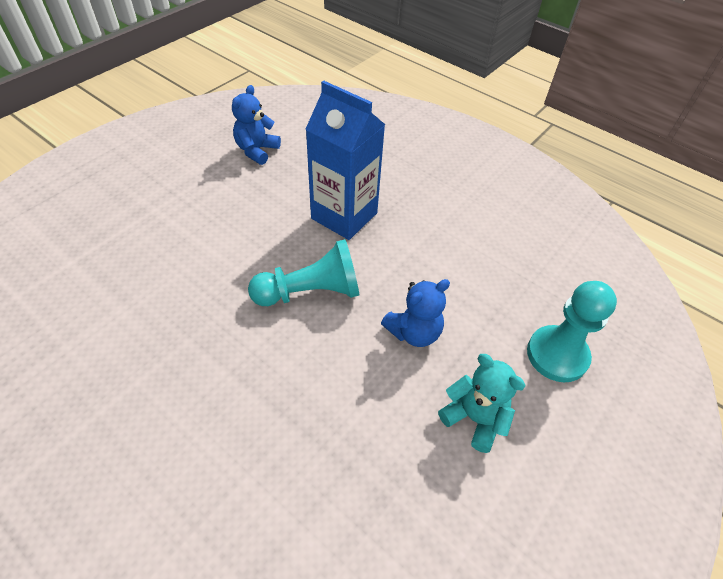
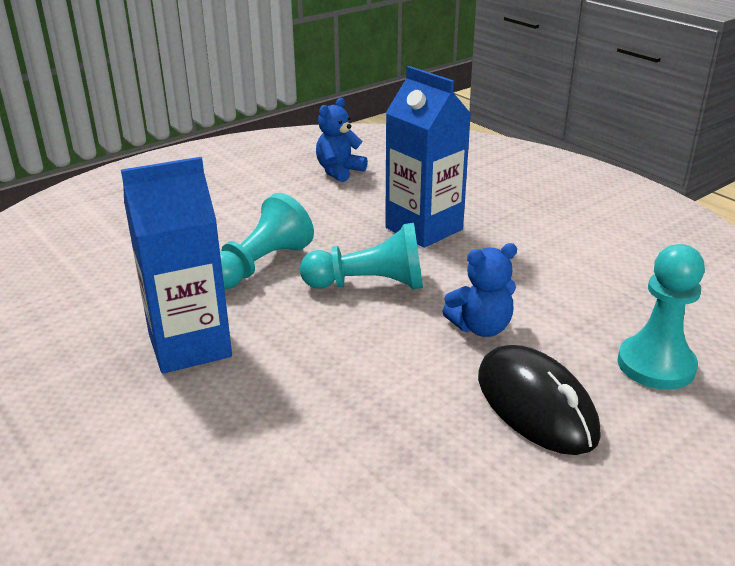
camera: 15 degrees right, 20 degrees down
(163, 395) = (190, 346): none -> blue carton
(209, 280) = (261, 265): none -> turquoise pawn
(474, 418) = (536, 405): turquoise teddy bear -> black mouse

